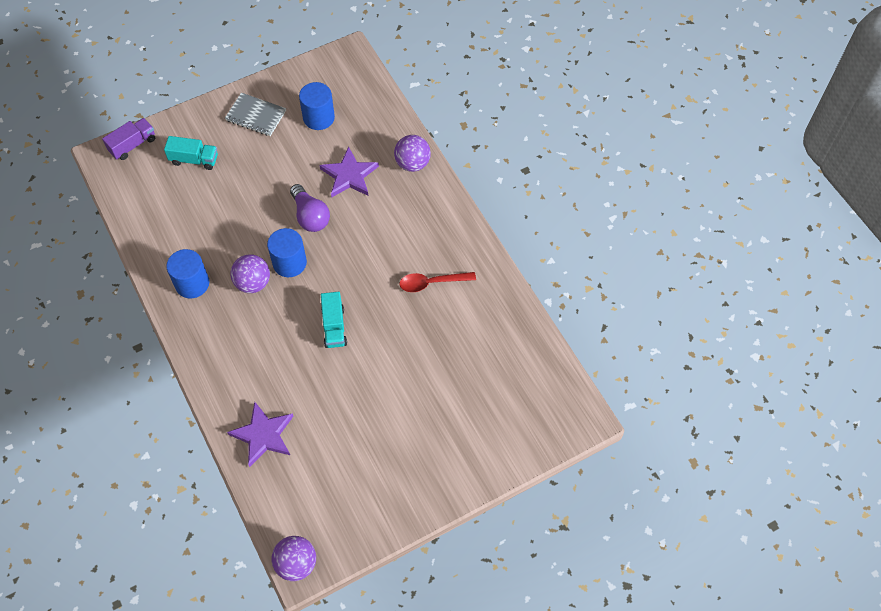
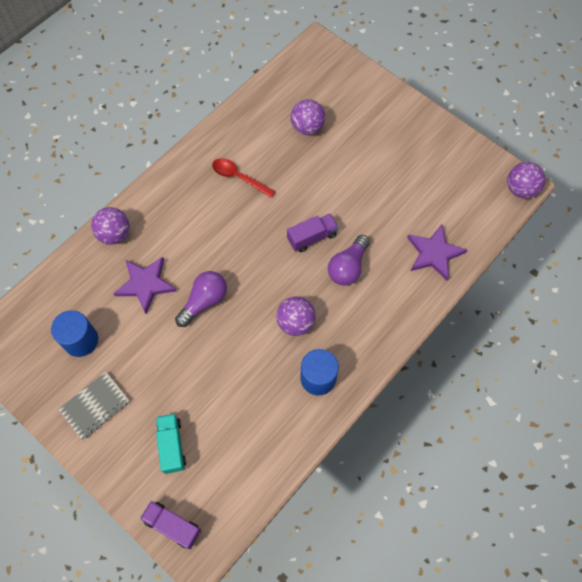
camera: 110 degrees left, 5 degrees up
(256, 116) = (95, 406): grey notebook -> grey notebook turned 45 degrees clockwise
(287, 348) = (348, 267): none -> purple light bulb
(289, 263) = (262, 299): blue cylinder -> none
(334, 327) = (312, 237): turquoise truck -> purple truck
(432, 283) = (239, 177): red spoon -> red spoon turned 150 degrees clockwise
(469, 368) = (307, 127): none -> purple ball

